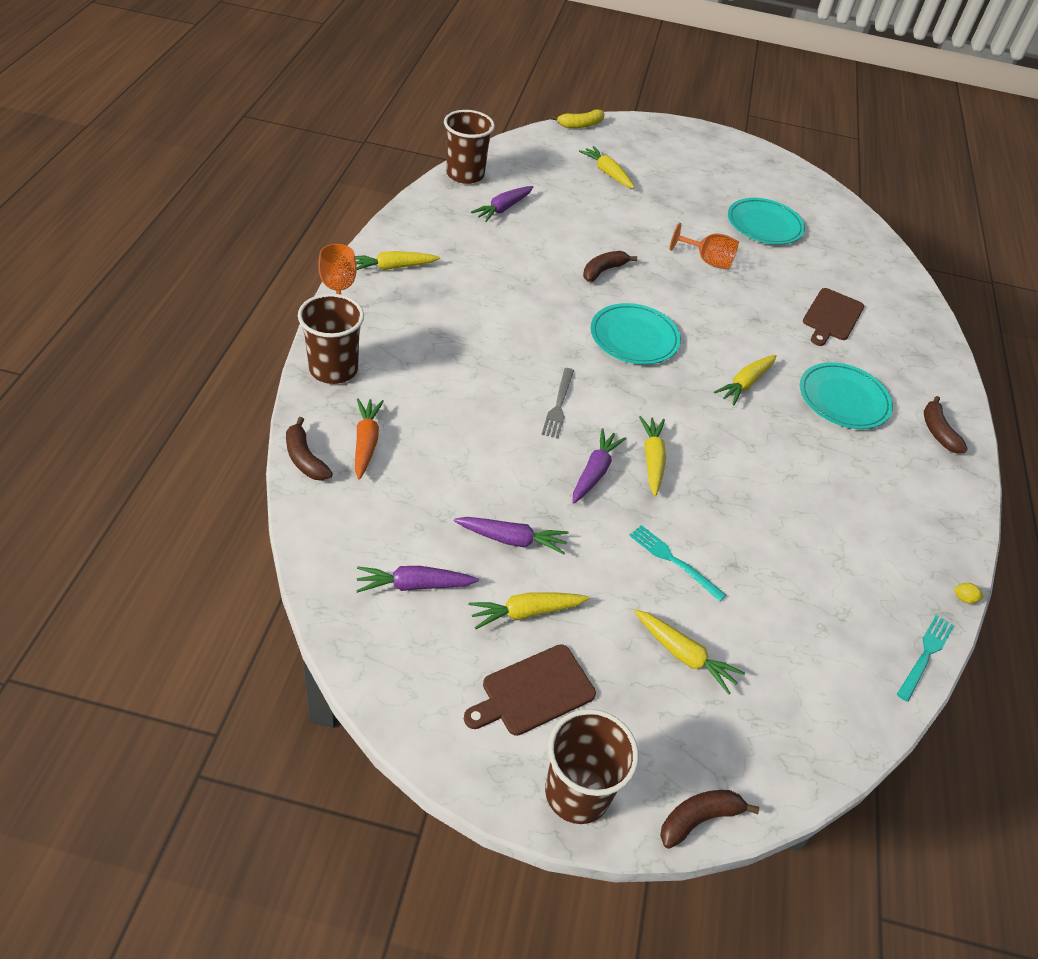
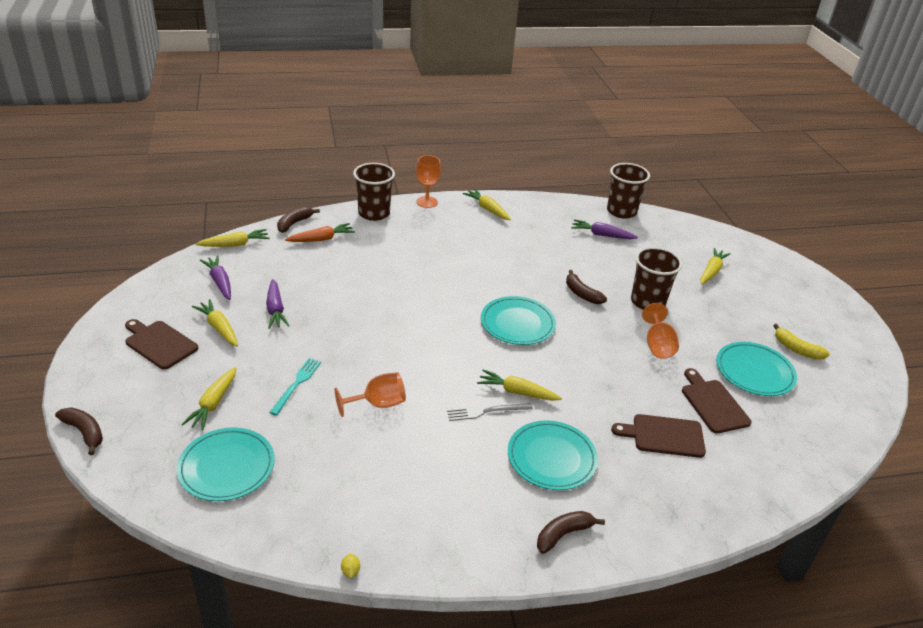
camera: 70 degrees right, 10 degrees down
(558, 405) = (412, 303): grey fork -> grey fork (486, 411)
(577, 792) = (92, 376): brown cup -> brown cup (647, 302)
(580, 125) = (760, 246): yellow banana -> yellow banana (796, 349)
(594, 472) = (359, 332): purple carrot -> none
(603, 271) = (581, 294): brown banana -> brown banana turned 150 degrees counterclockwise
(652, 459) = (390, 356): yellow carrot -> yellow carrot (235, 244)
(731, 498) = (378, 404): none -> orange goblet
(799, 269) = (713, 404): none -> brown cutting board
(800, 668) = (226, 467): none -> turquoise plate
(925, 655) = (272, 546): turquoise fork -> none

